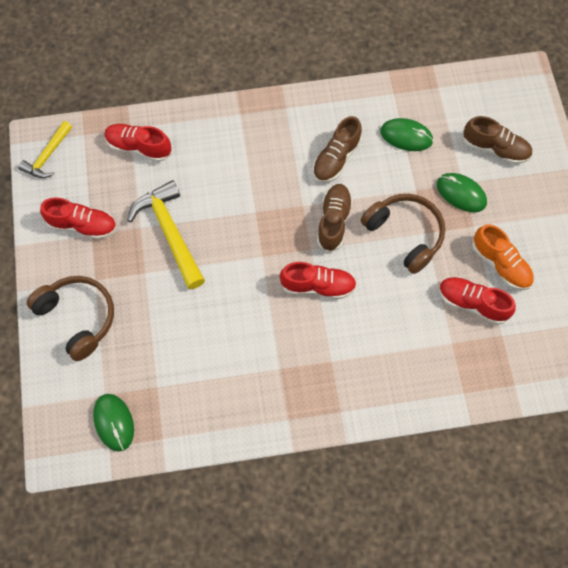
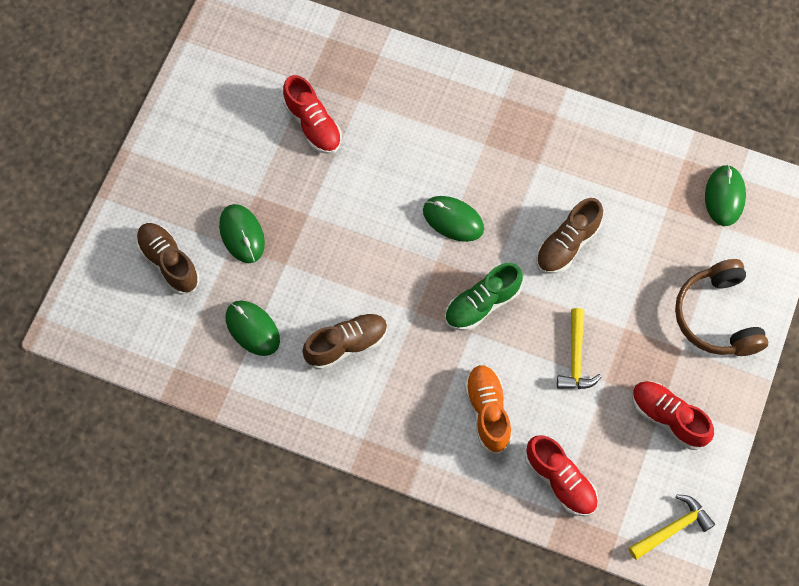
camera: 150 degrees left, 0 degrees up
(170, 232) = (576, 358): yellow hammer -> yellow hammer, size x0.61
(259, 235) = (482, 304): none -> green shoe
(318, 286) = (453, 220): red shoe -> green mouse
(333, 221) = (394, 276): brown shoe -> brown shoe (567, 244)
(405, 234) = (330, 224): brown headphones -> none
(500, 264) = (257, 145): orange shoe -> orange shoe (487, 412)

